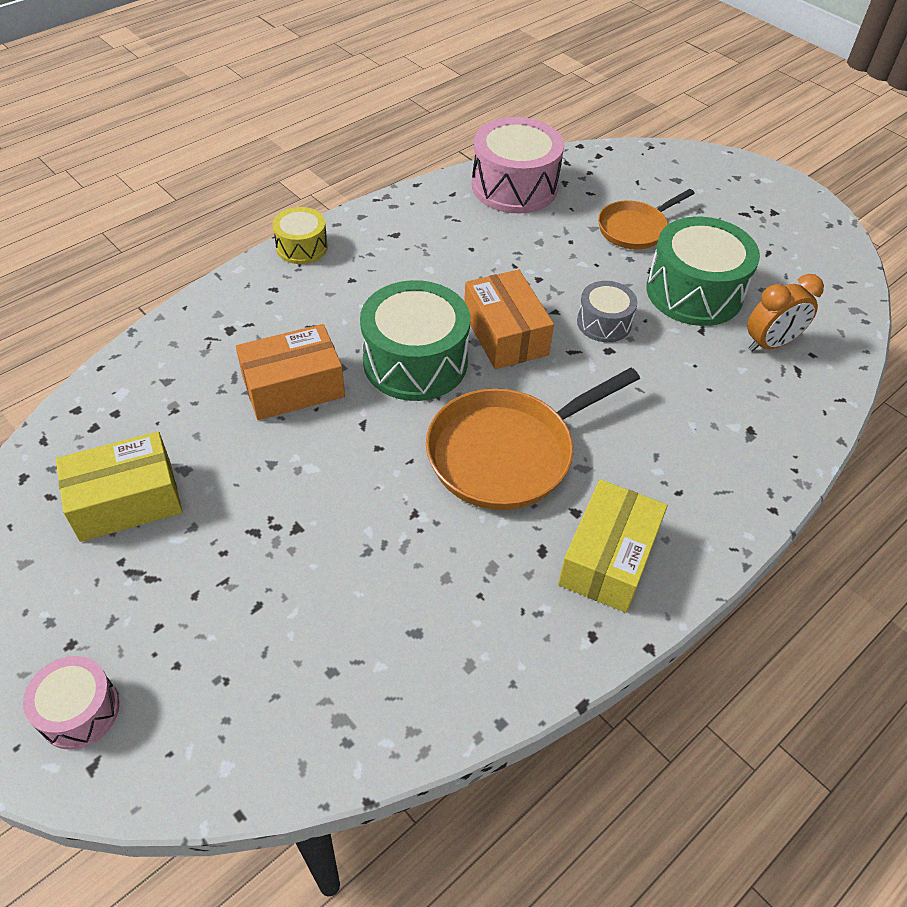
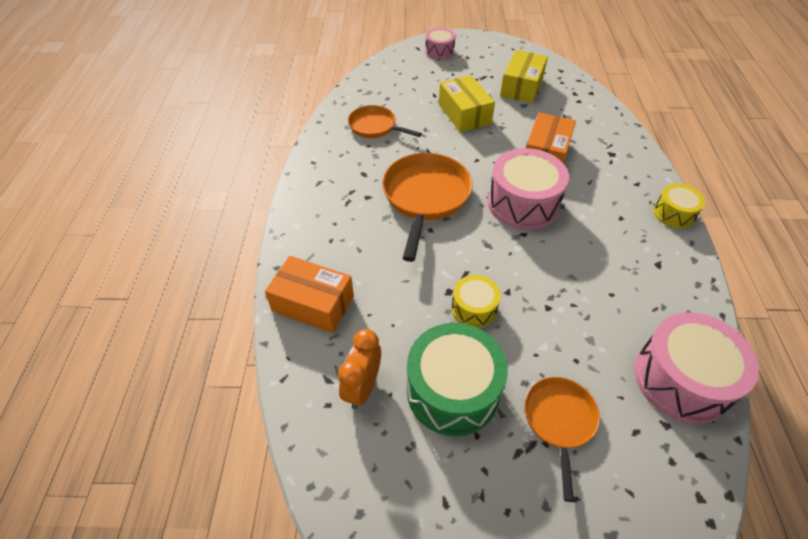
camera: 135 degrees right, 0 degrees up
(415, 361) = (523, 203): green drum -> pink drum
(428, 623) = (375, 127): none -> orange pan
(505, 334) = (509, 253): orange box -> orange box (313, 303)
(604, 323) = (474, 308): grey drum -> yellow drum
(608, 558) = (334, 190): yellow box -> yellow box (464, 114)

